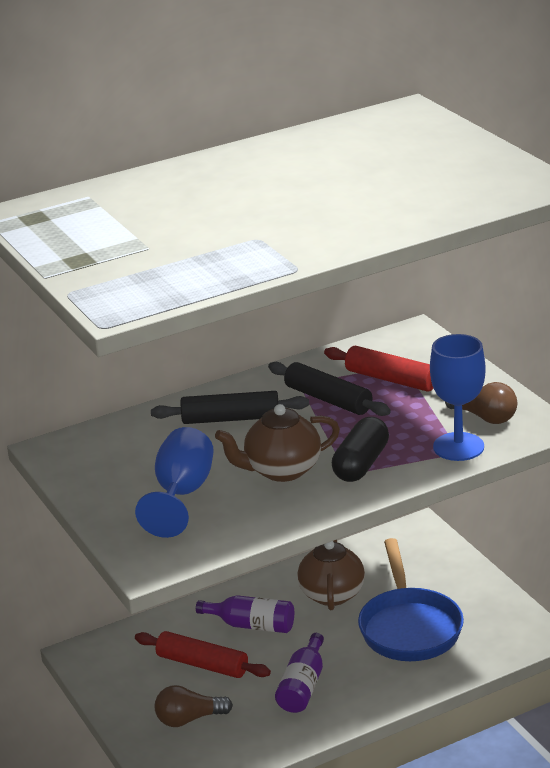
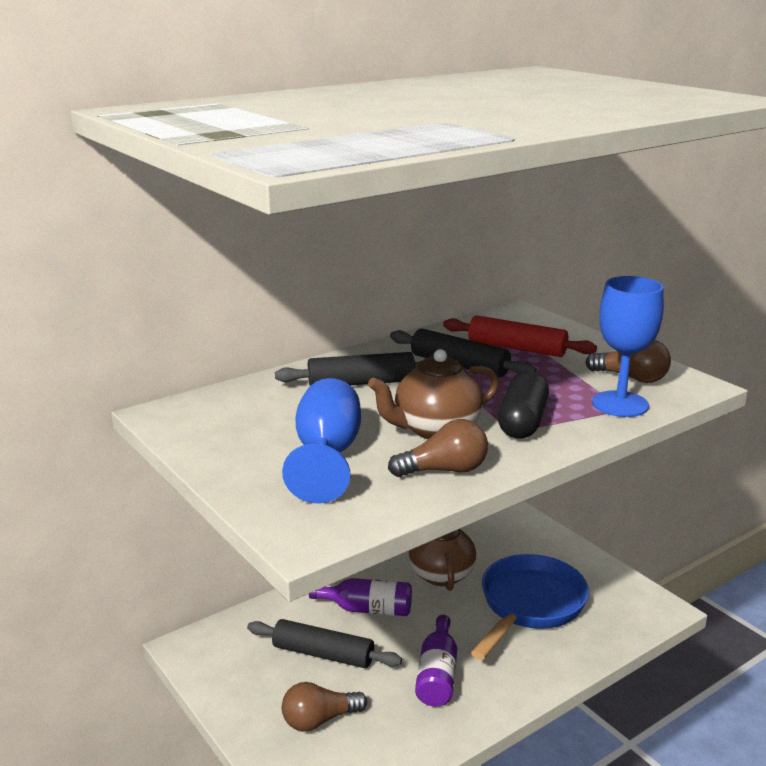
camera: 10 degrees left, 5 degrees down
(202, 664) = (323, 654): red rolling pin -> black rolling pin
(275, 510) = (444, 470): none -> brown light bulb
(409, 627) = (529, 605): blue pan -> blue pan turned 135 degrees counterclockwise

